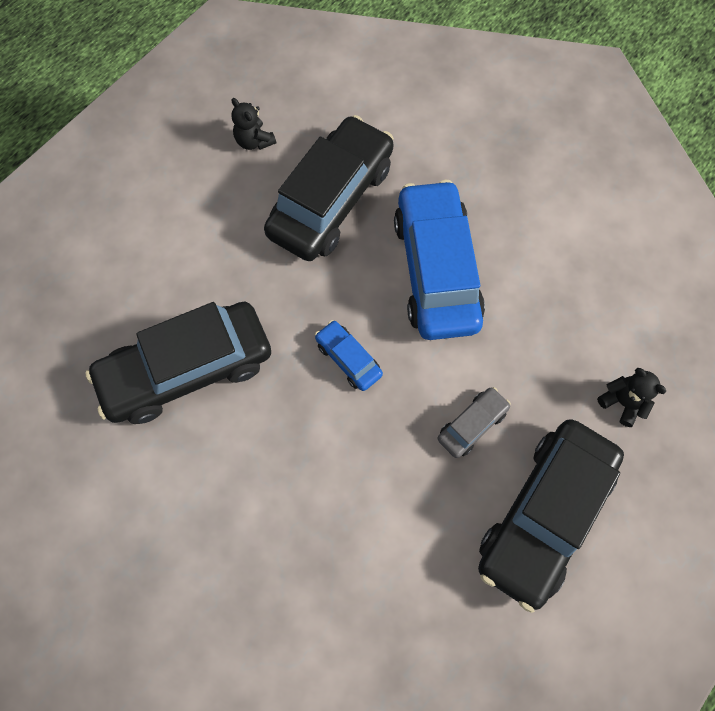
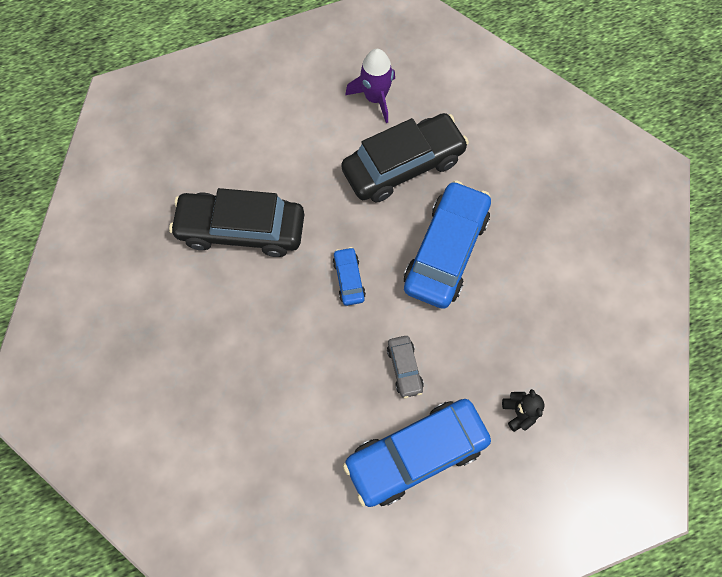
camera: 30 degrees right, 0 degrees up
(254, 141) = (375, 98): black teddy bear -> purple rocket
(472, 425) = (404, 368): grey car -> grey car turned 90 degrees clockwise
(544, 514) = (416, 454): black car -> blue car

